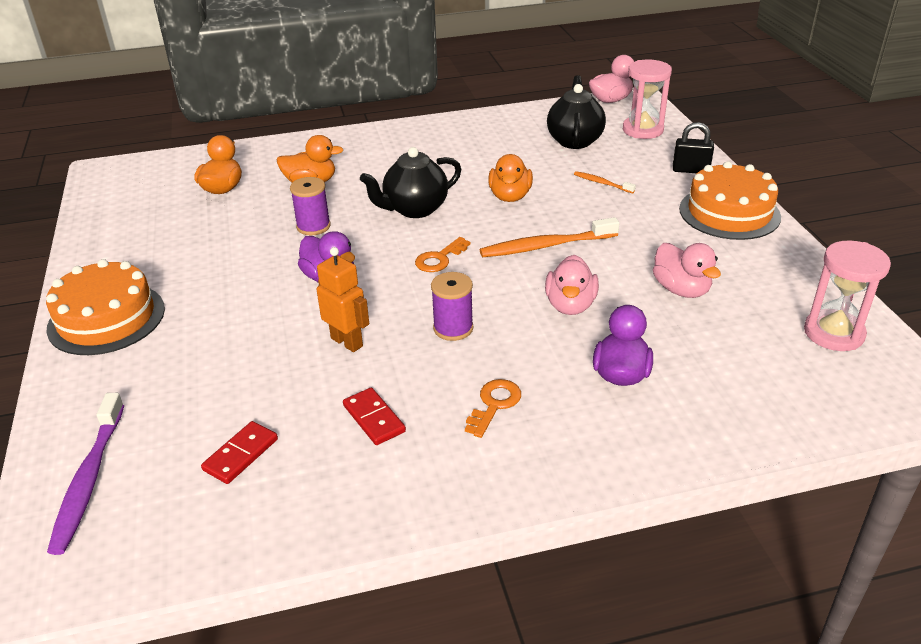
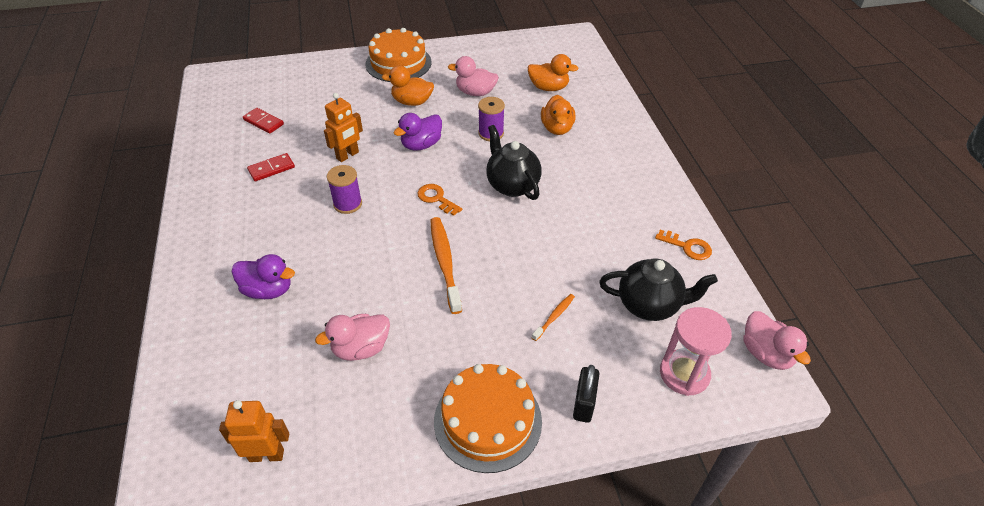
camera: 90 degrees right, 10 degrees up
(89, 480) = (267, 78): purple toothbrush -> none
(494, 404) = (263, 221): orange key -> orange key (687, 247)
(510, 196) = (530, 245): orange duck -> orange duck (412, 102)
(570, 305) = (358, 270): pink duck -> pink duck (475, 92)
(833, 333) = (266, 455): pink hourglass -> orange robot

